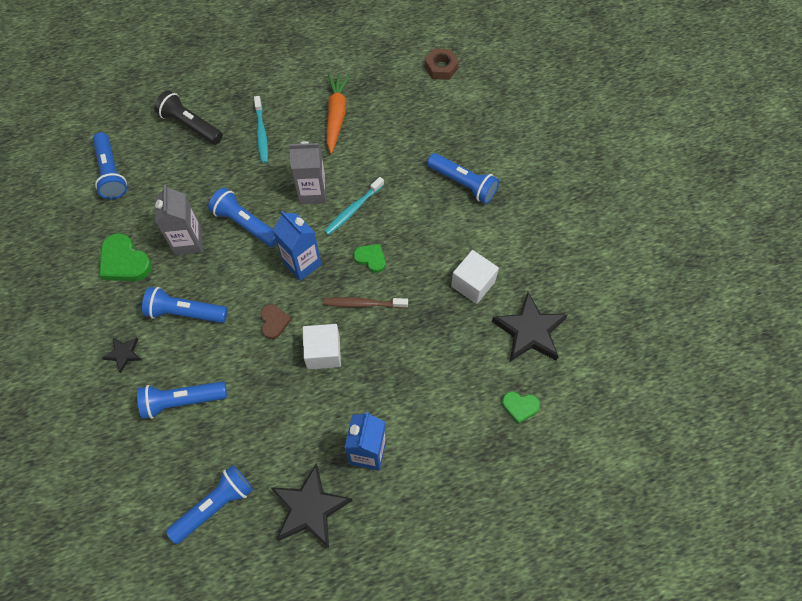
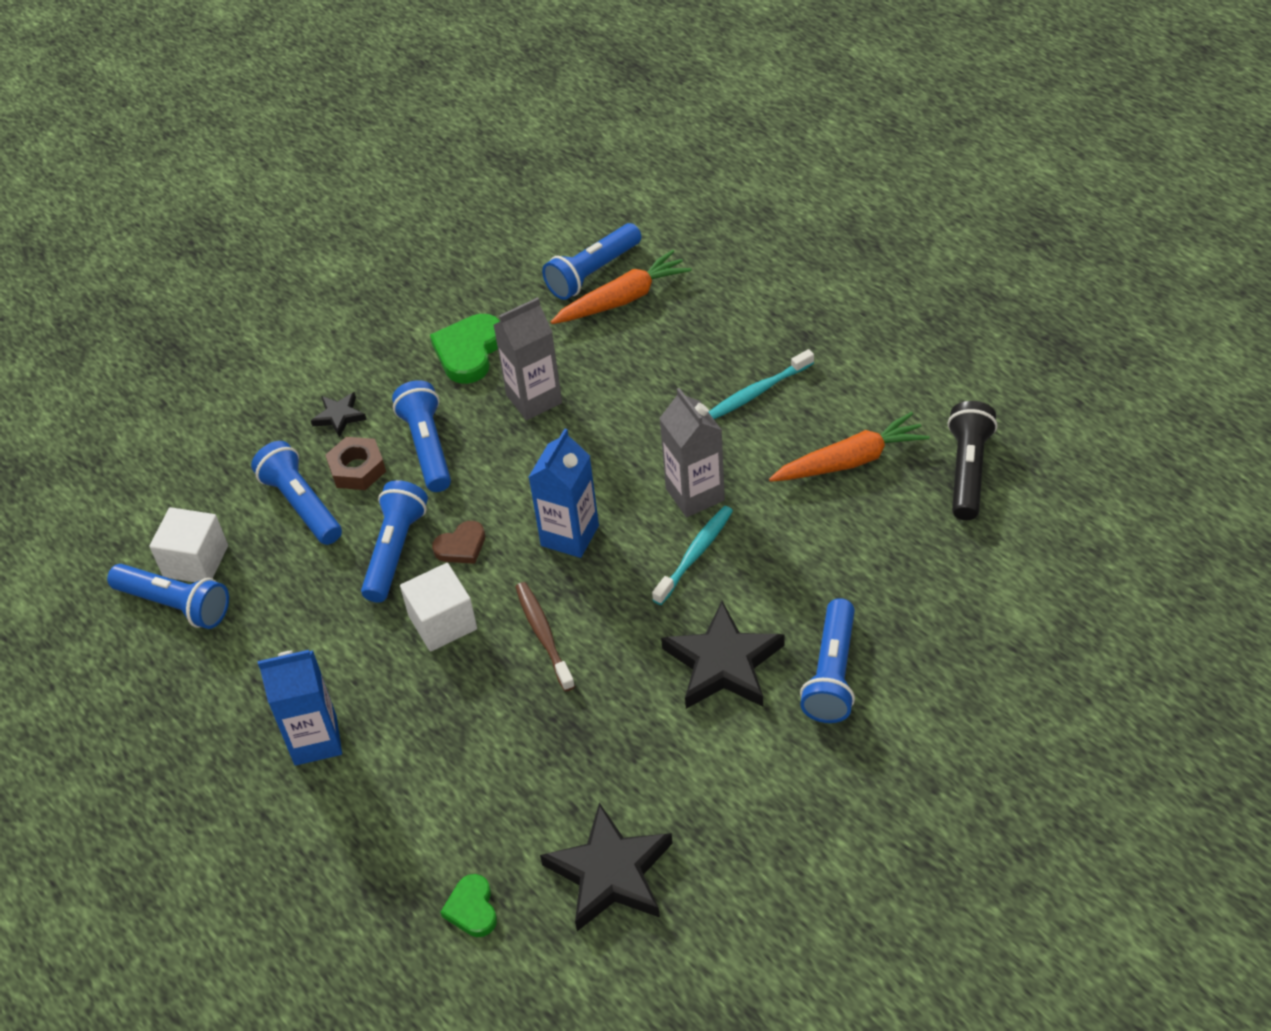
camera: 70 degrees right, 15 degrees down
(144, 166) = (623, 299): none -> orange carrot
(190, 125) = (720, 311): black flashlight -> black flashlight (968, 471)
(245, 224) = (597, 444): blue flashlight -> blue flashlight (395, 550)
(309, 508) = (209, 708): black star -> black star (723, 663)
(353, 210) = (695, 554): turquoise toothbrush -> turquoise toothbrush turned 105 degrees clockwise
(371, 258) = (624, 612): green heart -> none
(441, 67) = (1043, 551): brown nut -> brown nut (357, 469)
(473, 284) = (653, 761): white cube -> white cube (196, 561)

